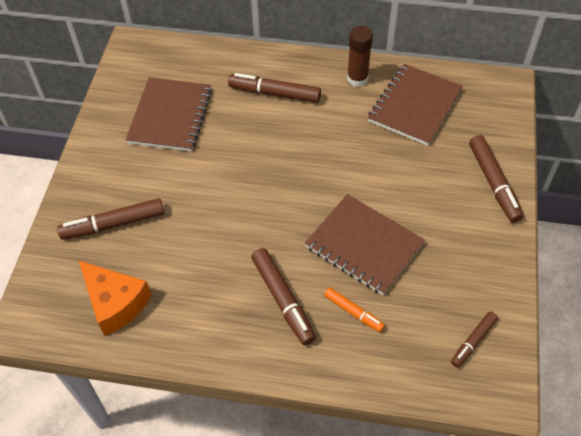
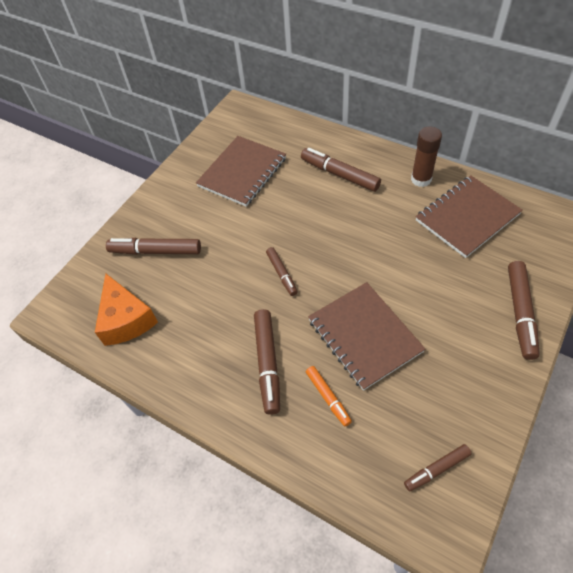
camera: 25 degrees right, 0 degrees up
(258, 209) = (281, 273): none -> brown marker

